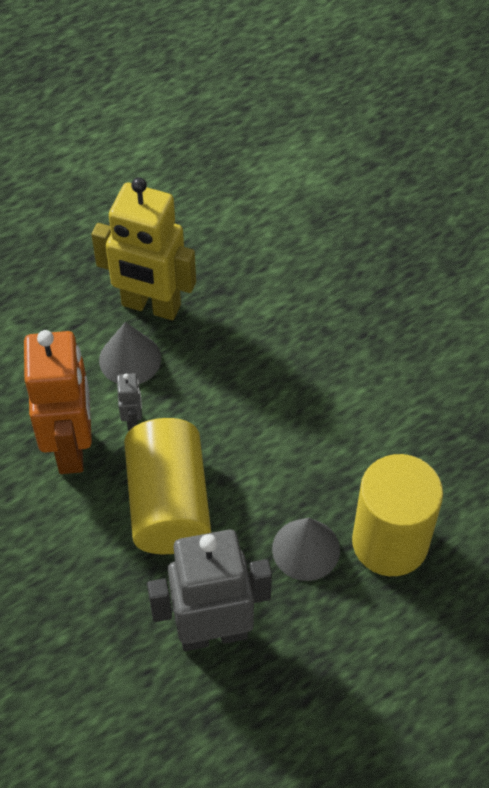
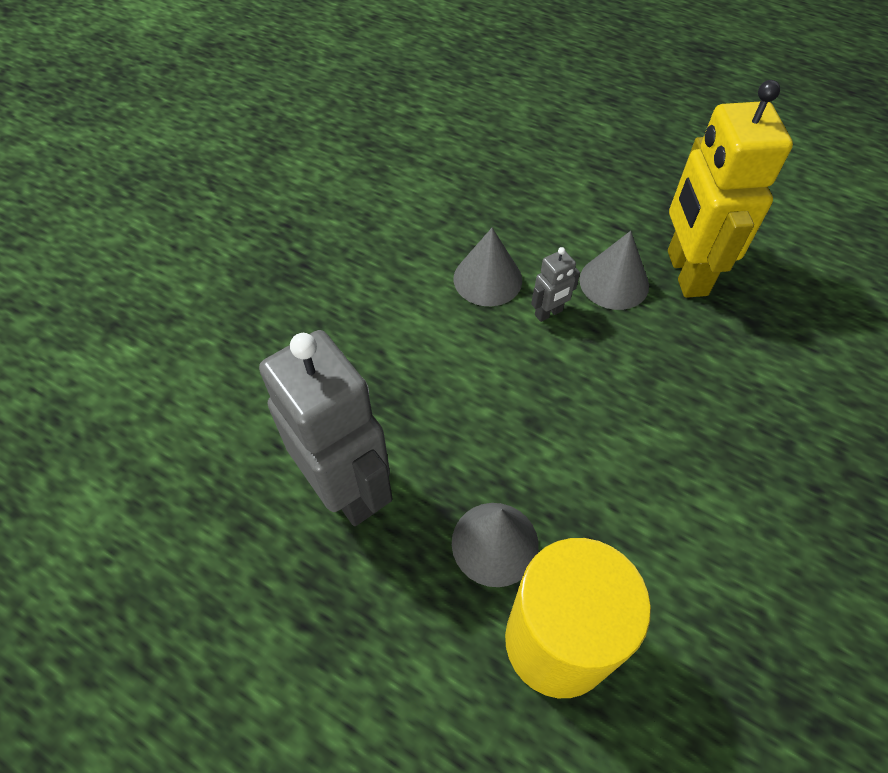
camera: 65 degrees right, 0 degrees up
(71, 447) = (487, 279): orange robot -> grey cone
(169, 503) = (475, 383): yellow cylinder -> none

